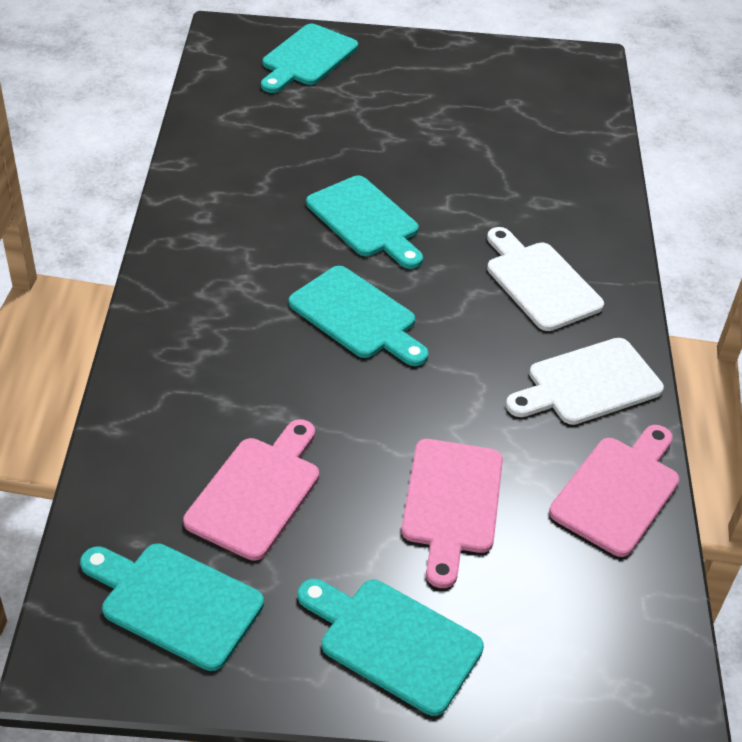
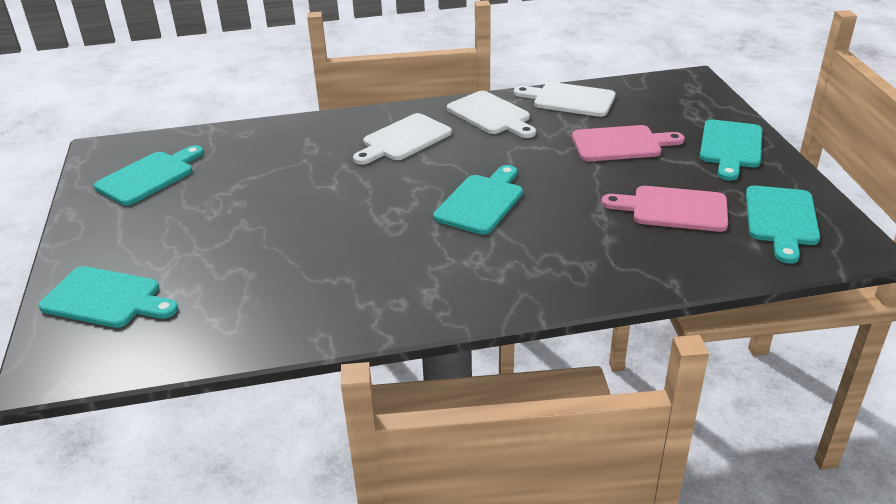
camera: 100 degrees left, 10 degrees down
(366, 221) = (366, 217): turquoise cutting board -> turquoise cutting board (149, 176)
(618, 491) = (569, 99): pink cutting board -> white cutting board

